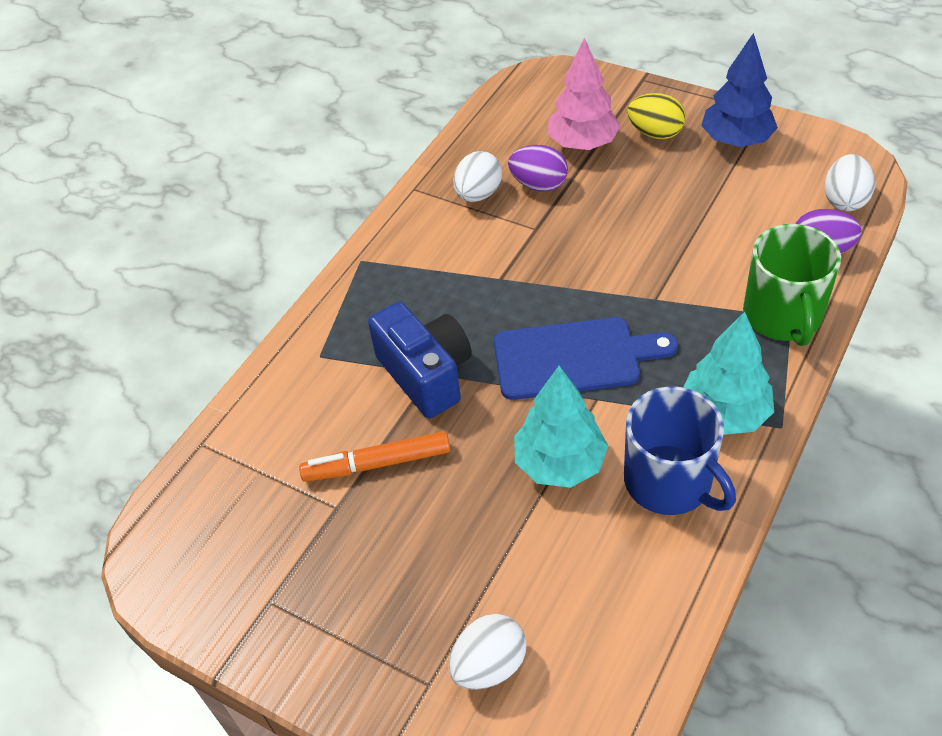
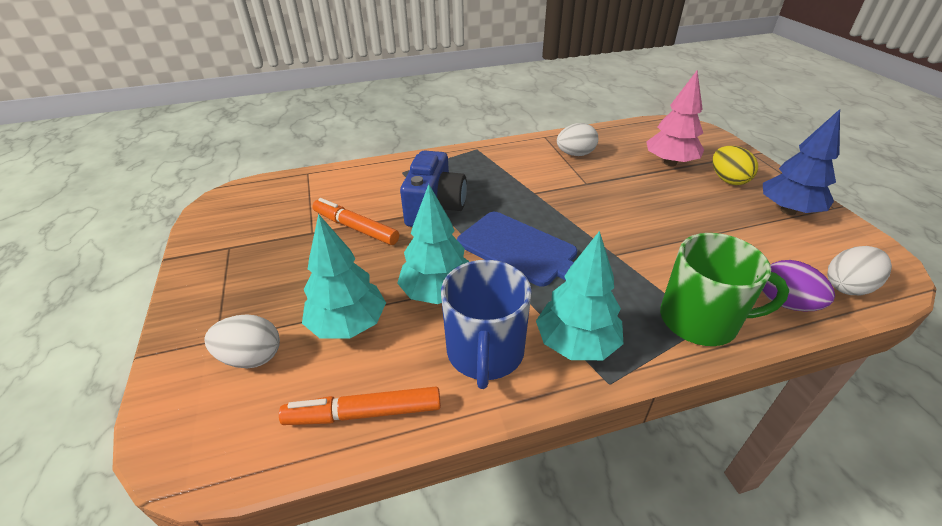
camera: 40 degrees right, 10 degrees down
(527, 561) = (348, 325): none -> turquoise tree
(539, 185) = (616, 167): purple egg -> none
(649, 612) = (364, 413): none -> orange marker
(783, 316) = (700, 320): green mug -> green mug turned 120 degrees counterclockwise

